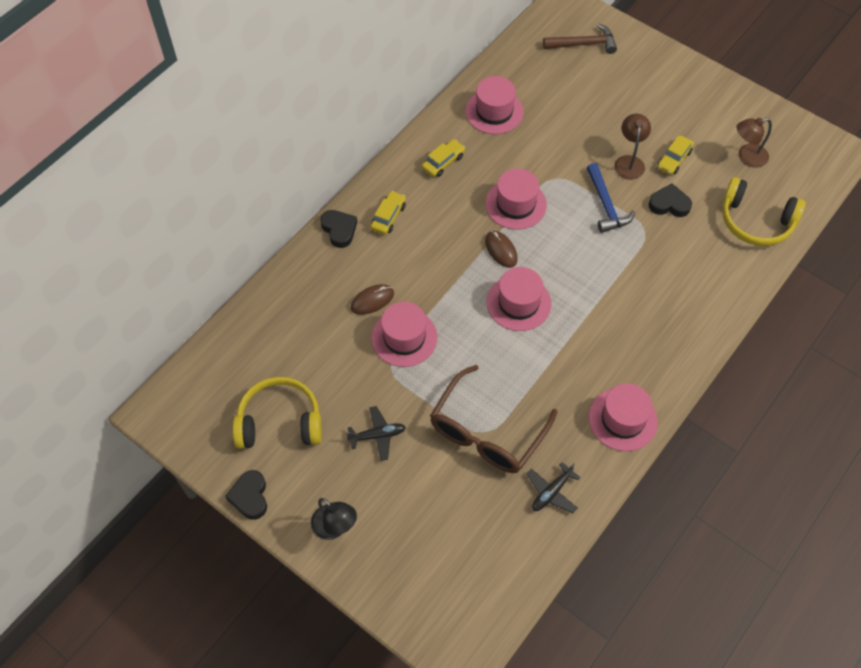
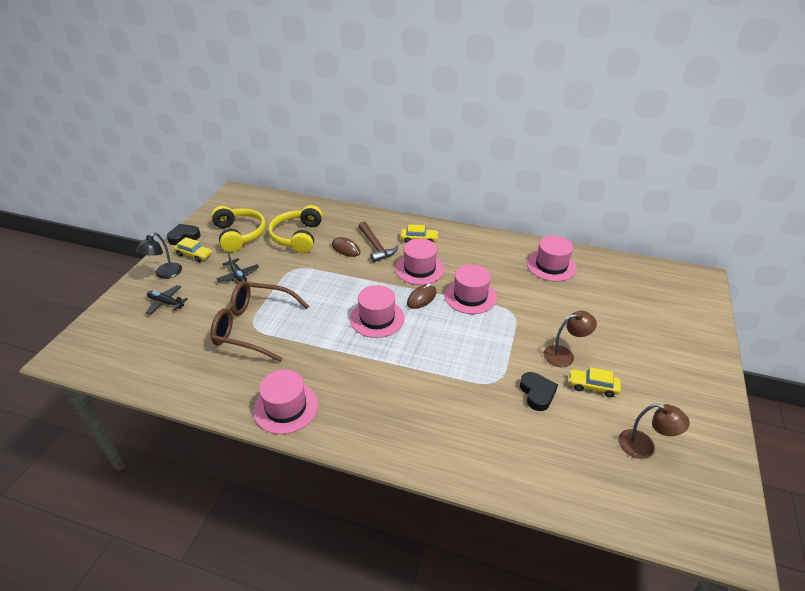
camera: 70 degrees right, 20 degrees down
(339, 230) = (395, 223): black heart -> none
(404, 337) = (321, 269): pink hat -> pink hat (419, 269)
(443, 162) = (483, 252): yellow car -> yellow car (194, 255)
(551, 492) = (206, 375): black plane -> black plane (166, 303)
(583, 44) = (669, 299): brown hammer -> brown hammer (376, 246)
(606, 205) = (506, 349): blue hammer -> none
(747, 157) = (644, 447): brown lamp -> brown lamp turned 150 degrees clockwise
(755, 221) = (565, 471): yellow headphones -> yellow headphones (298, 237)

